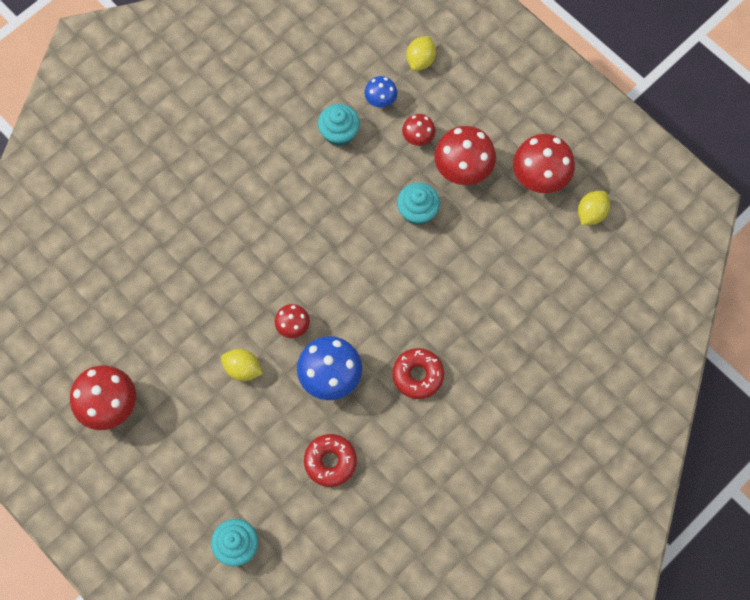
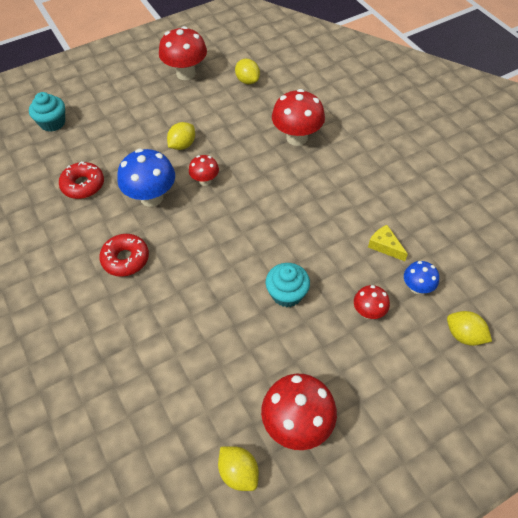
camera: 105 degrees right, 15 degrees down
(111, 323) = (247, 81): none -> yellow lemon
(339, 133) = (385, 246): turquoise cupcake -> yellow cheese
(462, 170) = (323, 345): red mushroom -> red mushroom (297, 138)

